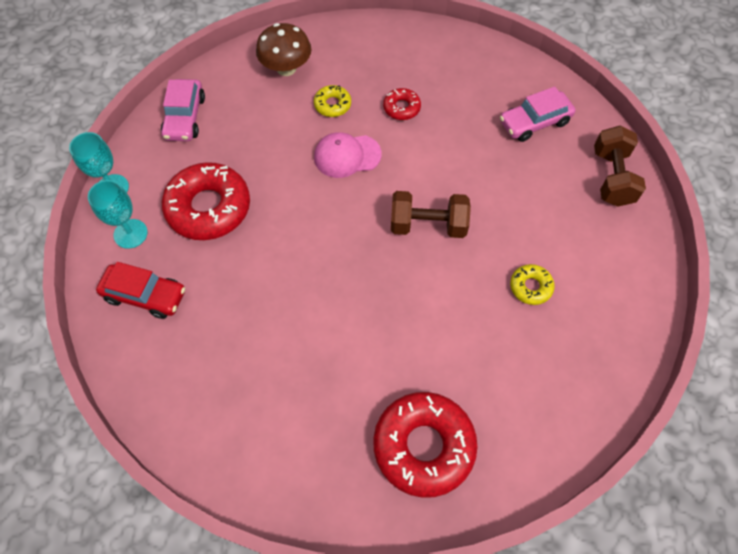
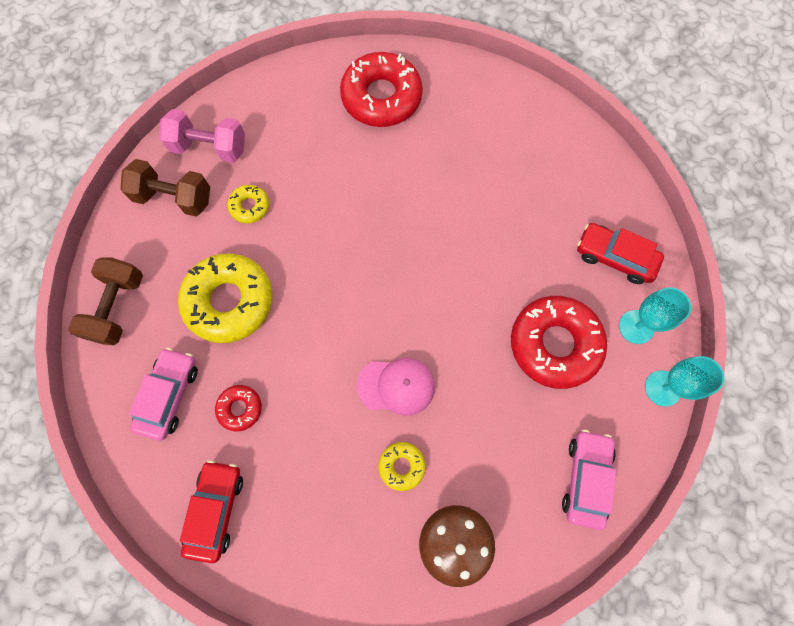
camera: 170 degrees left, 10 degrees up
(401, 108) = (318, 446): red donut -> red donut (240, 408)
(428, 225) = (328, 285): brown dumbbell -> brown dumbbell (174, 198)
(466, 61) = (216, 509): none -> red car
(514, 197) = (229, 301): none -> yellow donut
(534, 122) = (169, 395): pink car -> pink car turned 60 degrees counterclockwise
(601, 345) = (209, 147): none -> pink dumbbell

